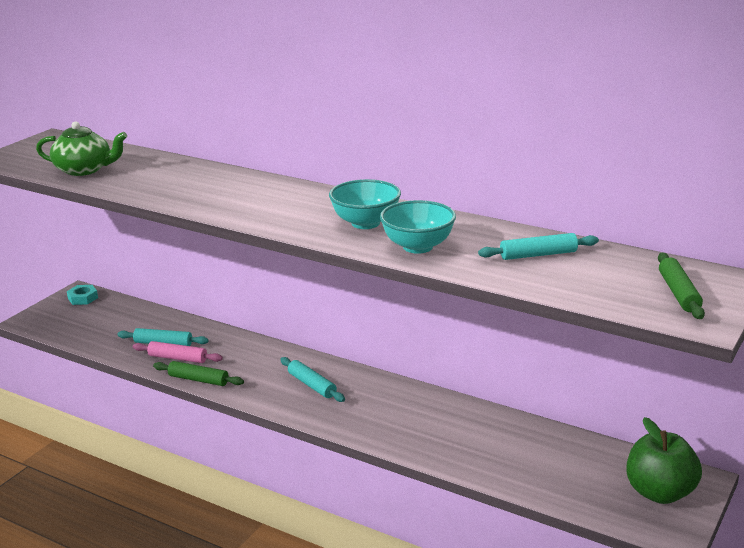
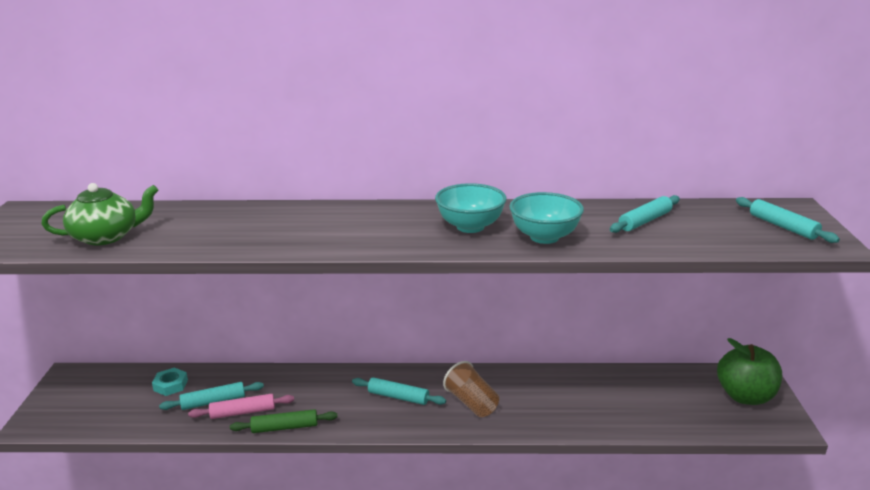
camera: 30 degrees left, 0 degrees up
(83, 298) = (78, 380): turquoise nut -> turquoise nut (171, 385)
(371, 410) = (471, 403): none -> brown cup
(678, 293) = (783, 226): green rolling pin -> turquoise rolling pin

